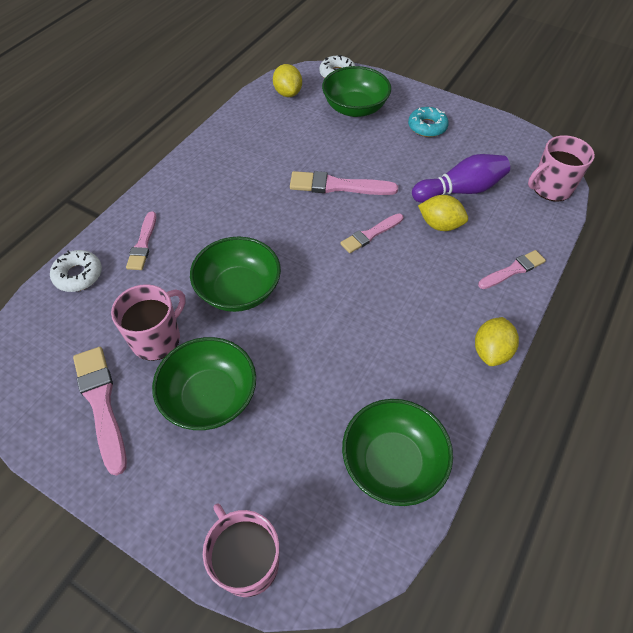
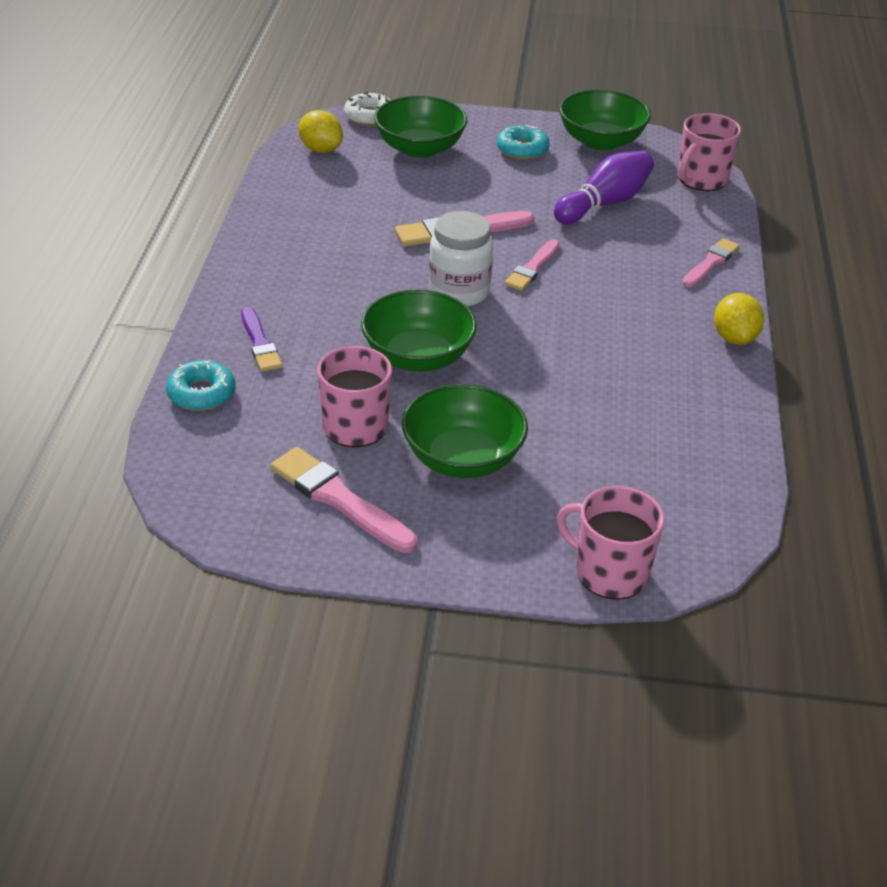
camera: 25 degrees left, 15 degrees down
(78, 275) = (201, 393): white donut -> turquoise donut
(143, 244) = (260, 343): pink brush -> purple brush
(304, 240) = (459, 292): none -> white jar
(392, 462) = (698, 454): green bowl -> green bowl (601, 141)
(440, 225) = (604, 241): yellow lemon -> none

